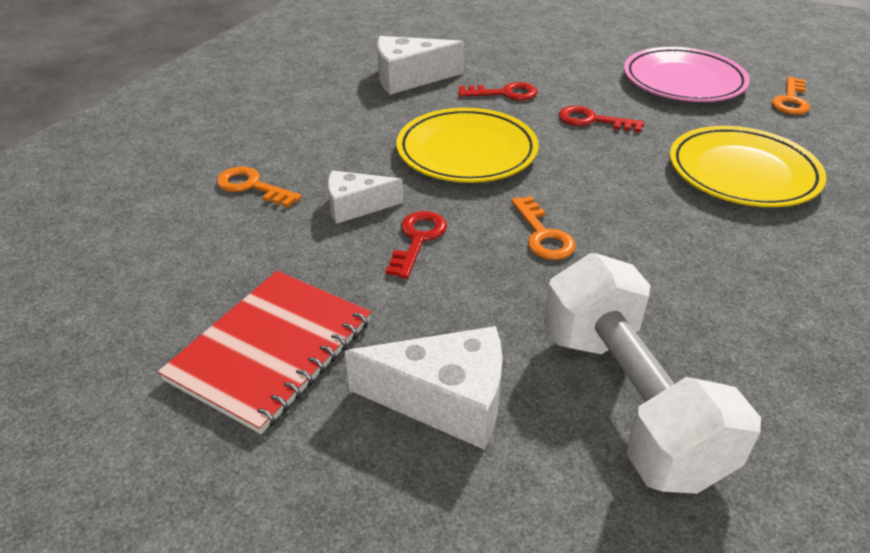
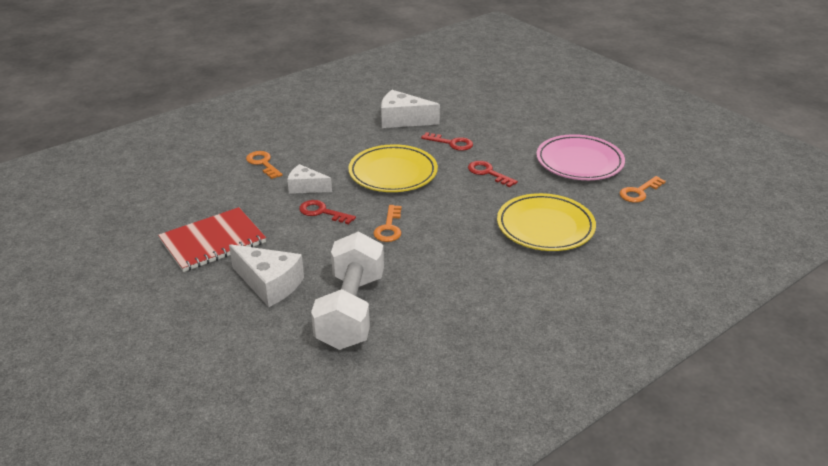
camera: 25 degrees right, 5 degrees down
(418, 239) = (322, 212): red key -> red key turned 105 degrees counterclockwise

